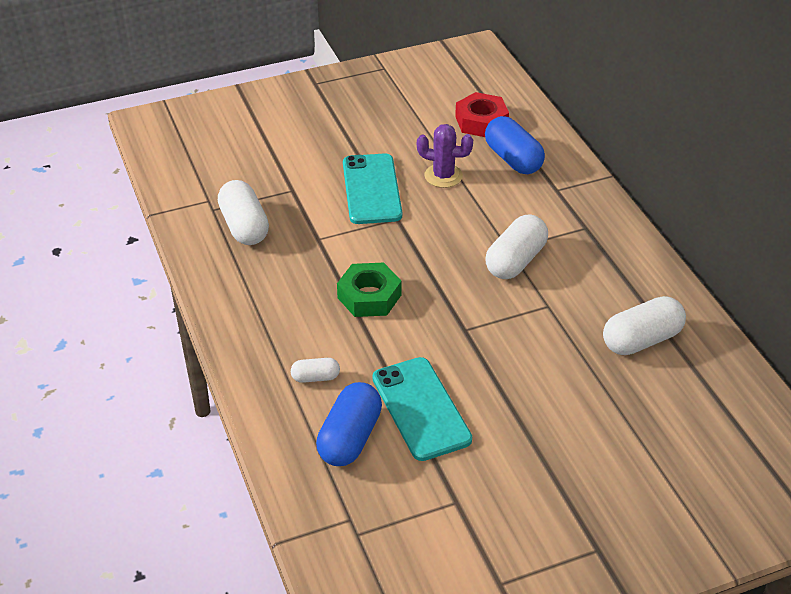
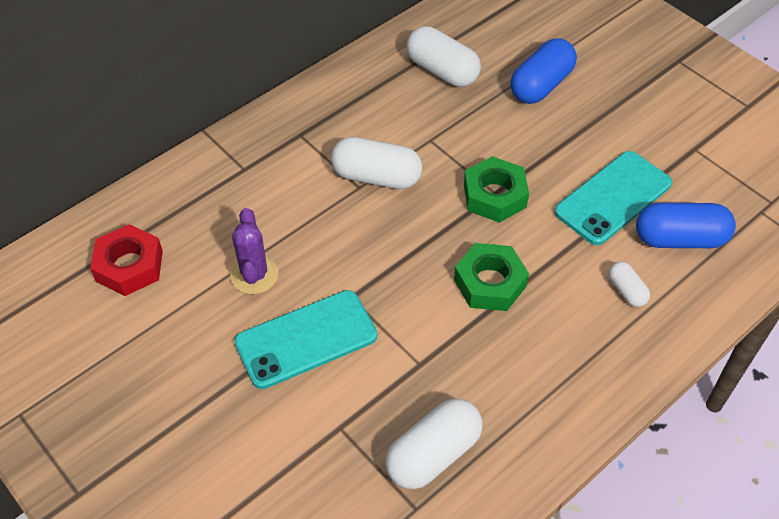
camera: 110 degrees left, 10 degrees up
(461, 328) = (494, 195): none -> green nut
(513, 159) = (199, 218): blue capsule -> blue capsule (541, 85)

